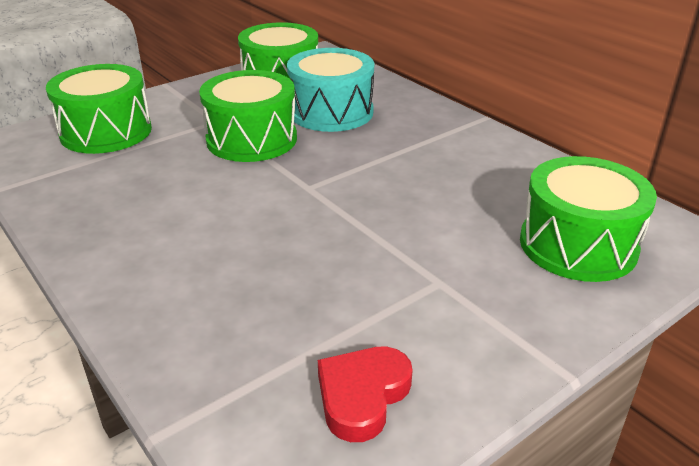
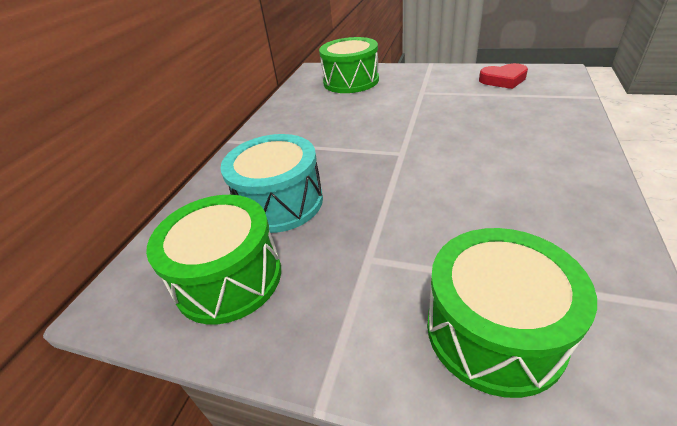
camera: 120 degrees left, 5 degrees up
(252, 139) = (374, 213): green drum -> none

